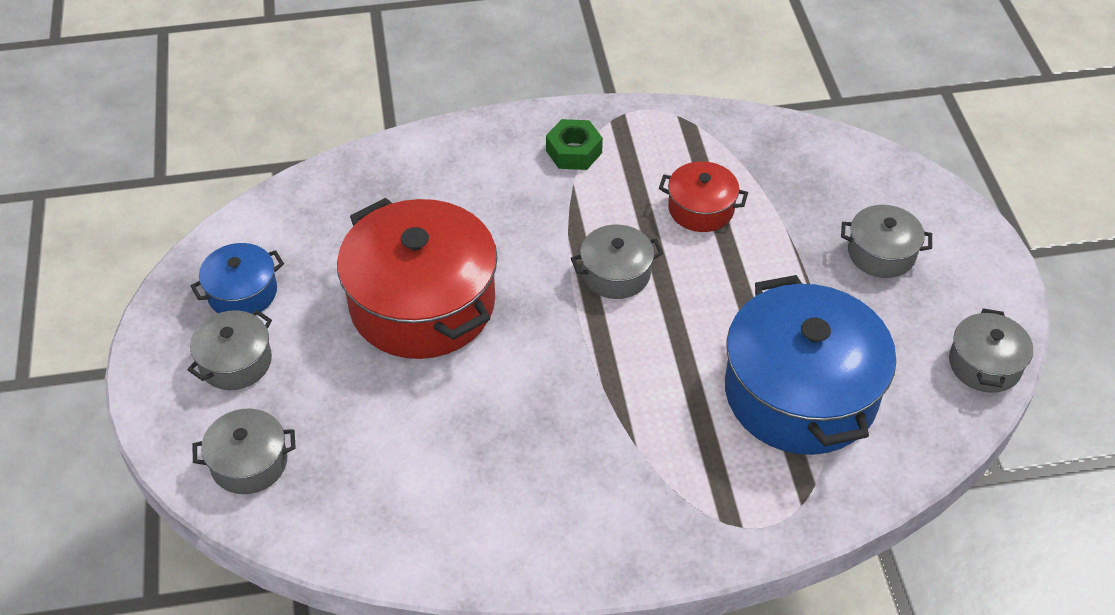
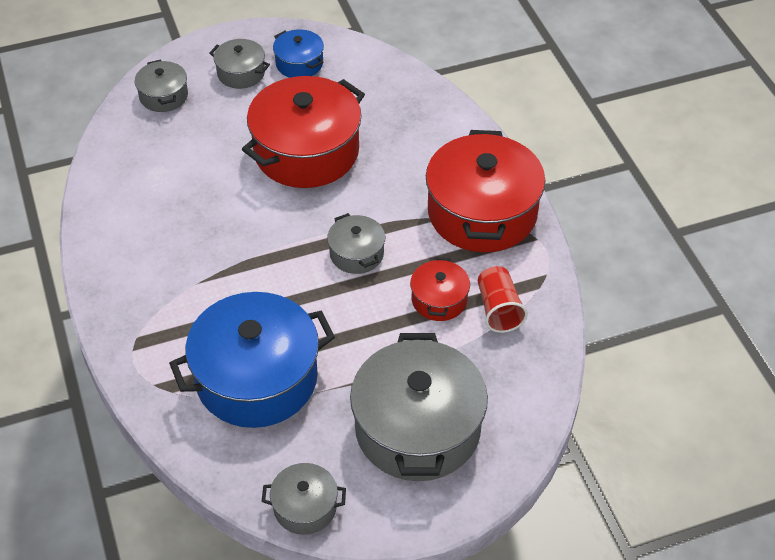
camera: 80 degrees right, 0 degrees up
(574, 151) = (482, 212): green nut -> red pot
(722, 161) = (498, 309): none -> red cup
(881, 253) = (417, 428): grey pot -> grey pot, size x2.08

